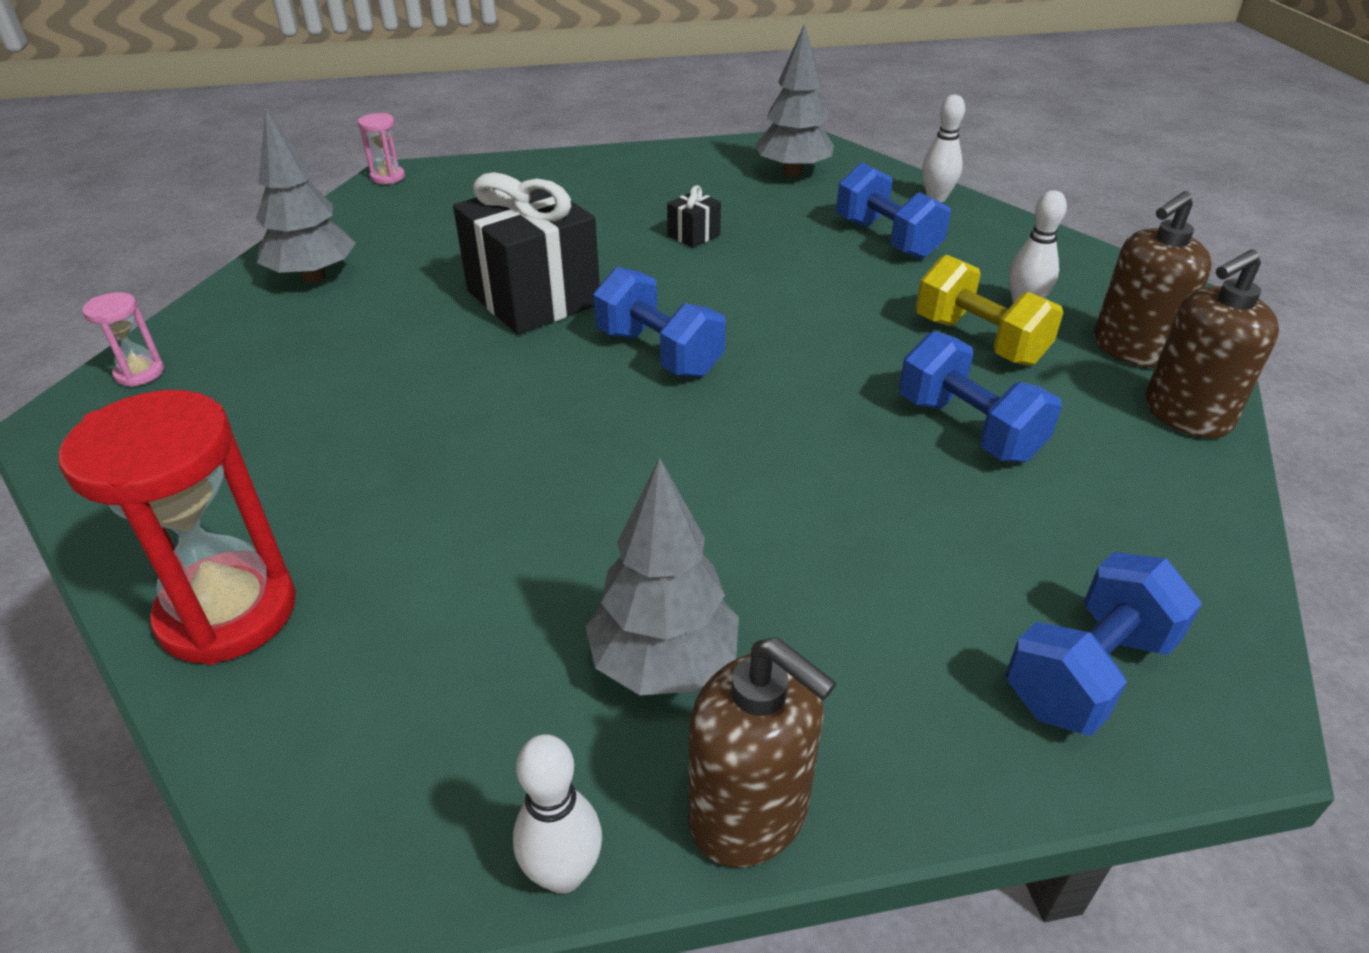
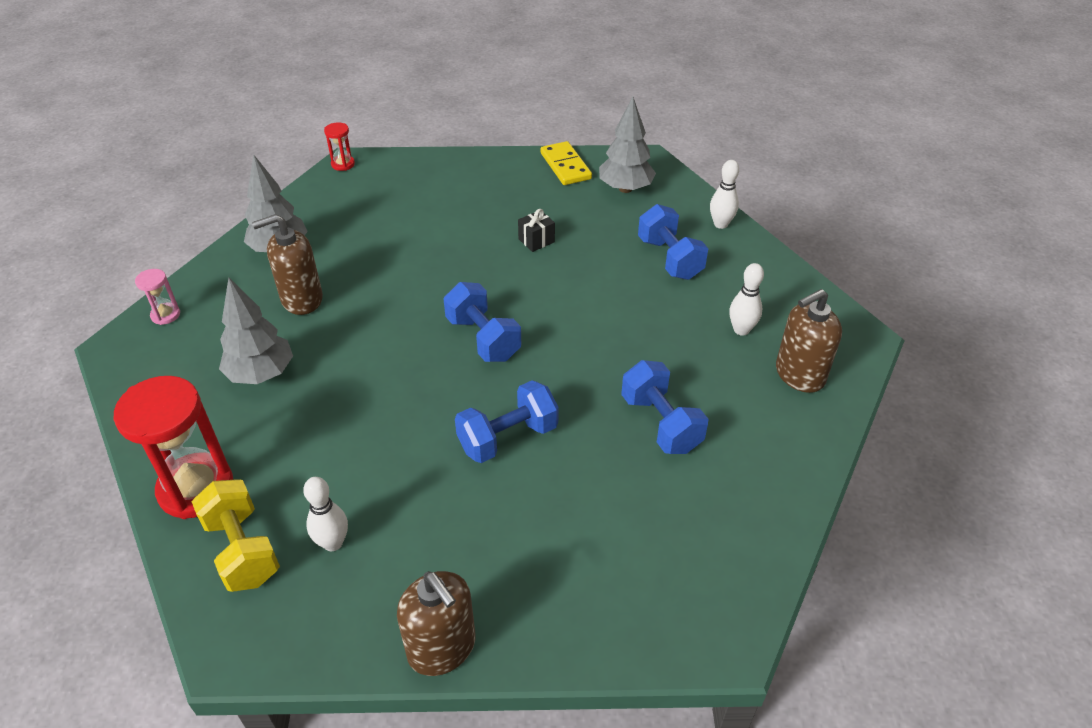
camera: 10 degrees right, 5 degrees up
(388, 177) = (343, 164): pink hourglass -> red hourglass
(533, 297) = (415, 283): black gift -> none
(563, 873) = (339, 663): white bowling pin -> white bowling pin (333, 543)
(663, 664) = (422, 556): grey tree -> grey tree (261, 374)
(702, 156) = (565, 166): none -> yellow domino
(979, 341) = (697, 355): yellow dumbbell -> yellow dumbbell (242, 550)
(1088, 673) = (660, 599): blue dumbbell -> blue dumbbell (508, 438)
(1186, 415) = (809, 432): brown soap dispenser -> brown soap dispenser (301, 299)

